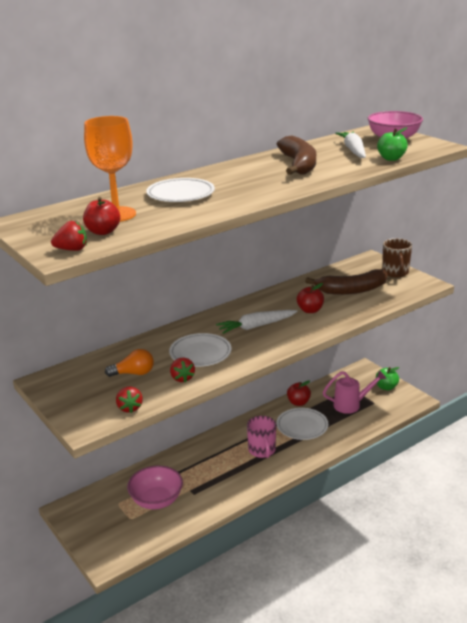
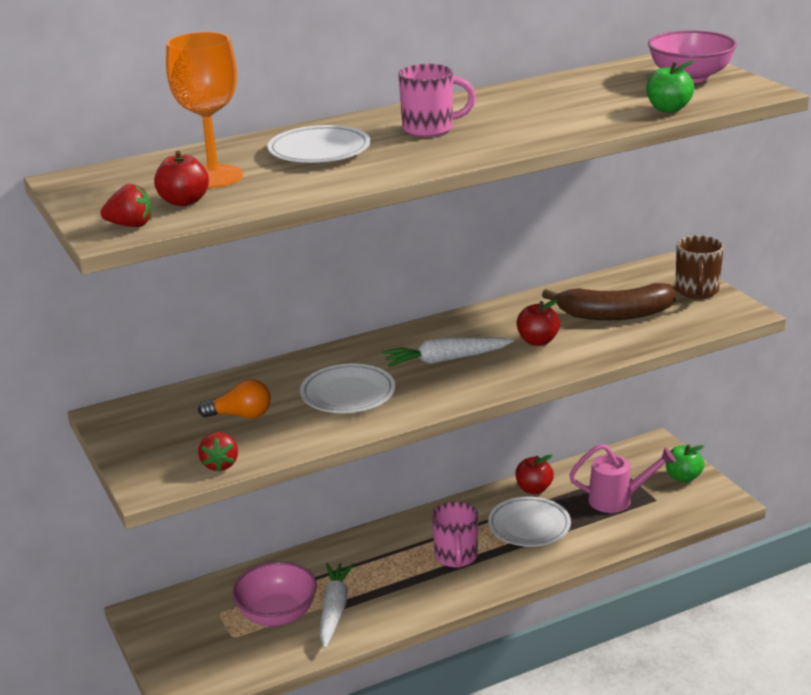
camera: 10 degrees right, 0 degrees up
(182, 378) = (309, 428): red strawberry -> none
(247, 177) = (430, 129): none -> pink mug
(299, 165) = (519, 112): brown banana -> none
(353, 151) = (616, 93): white carrot -> white carrot (334, 610)

